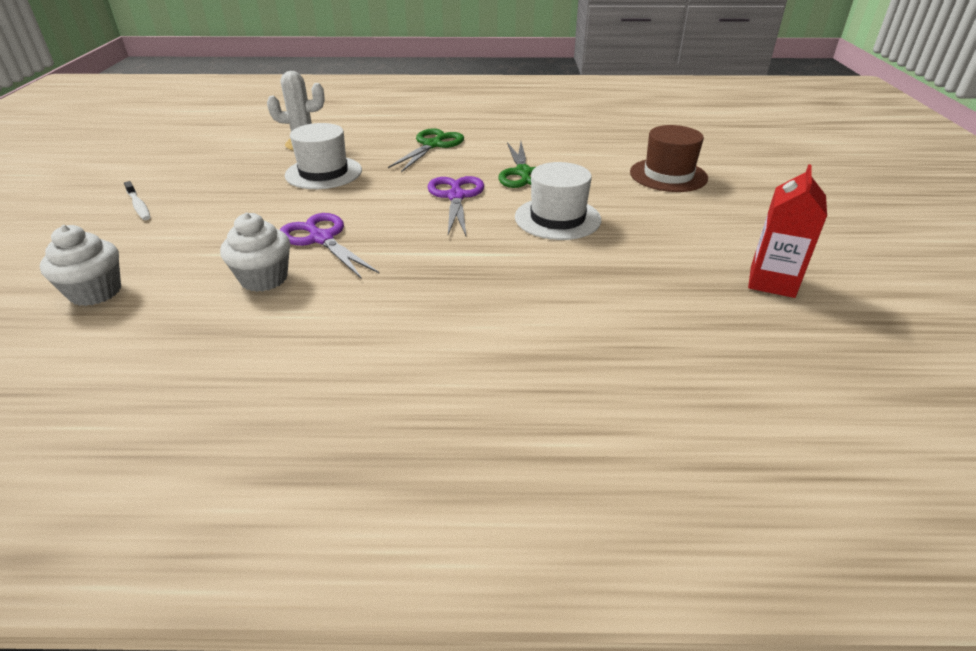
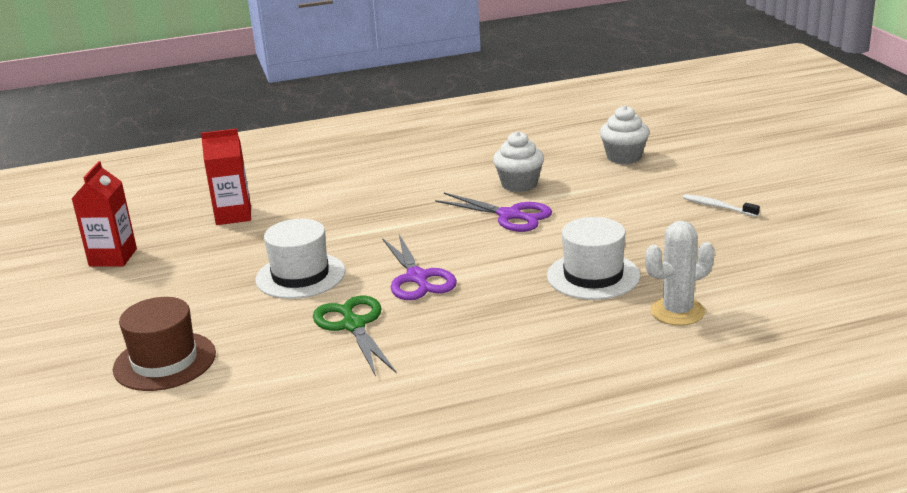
camera: 165 degrees right, 10 degrees down
(432, 145) = (501, 348): green scissors -> none
(633, 315) = (233, 215): none -> red carton

